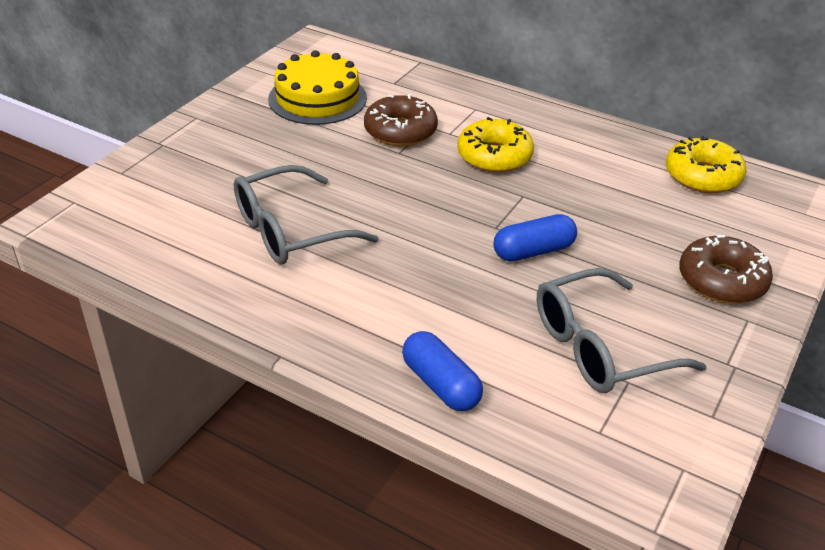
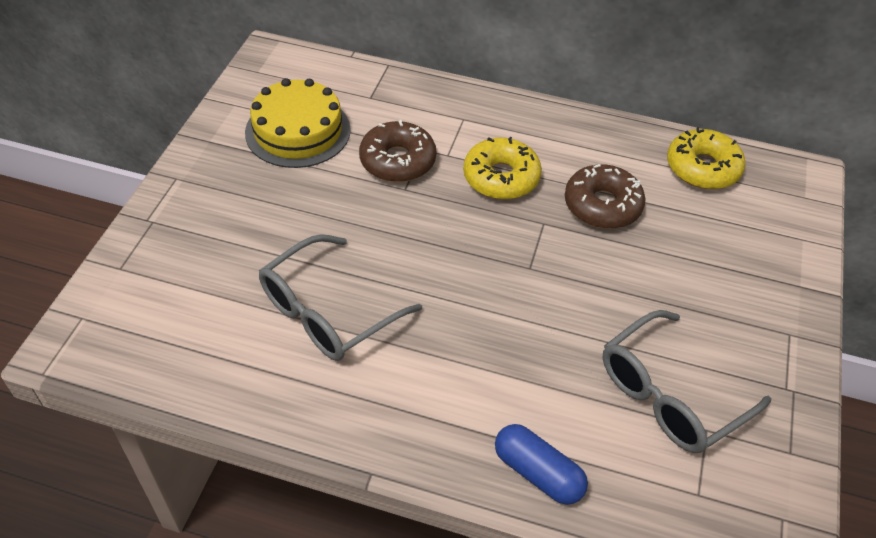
camera: 15 degrees left, 10 degrees up
(533, 251) = (574, 291): blue capsule -> none
(722, 280) = (754, 292): brown donut -> brown donut (602, 205)

